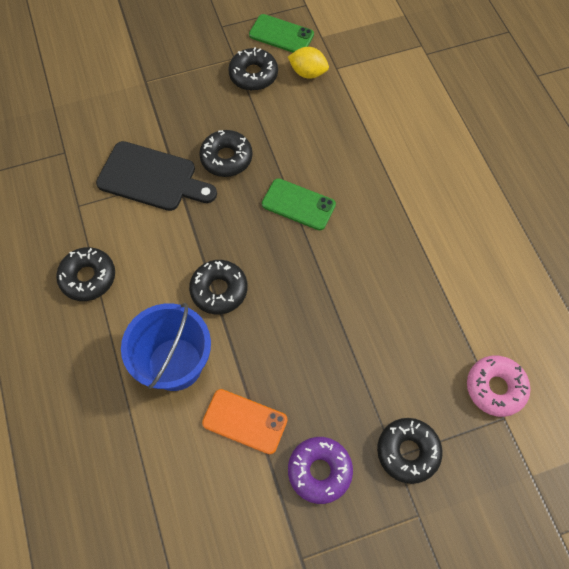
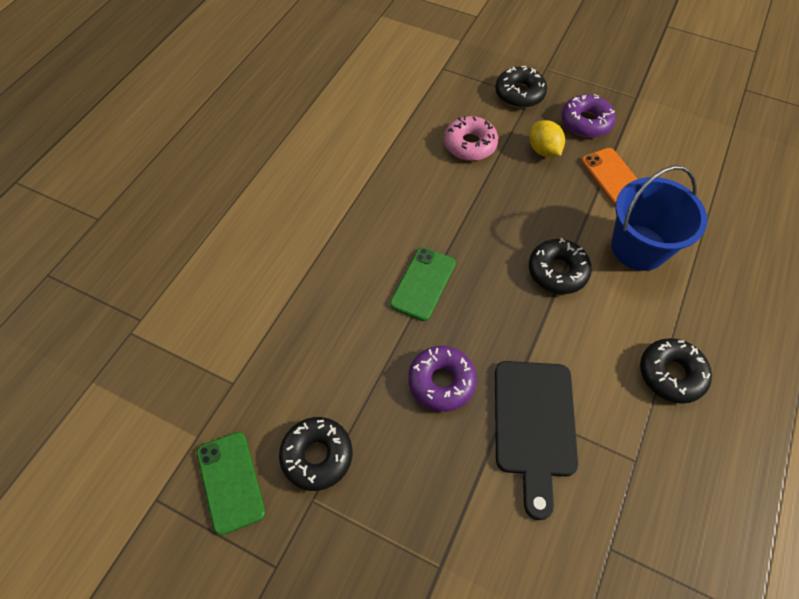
camera: 135 degrees left, 5 degrees down
(152, 178) = (534, 425): black cutting board -> black cutting board turned 150 degrees counterclockwise
(226, 158) = (441, 381): black donut -> purple donut
(298, 204) = (423, 283): green phone -> green phone turned 45 degrees clockwise
(308, 73) = (264, 404): yellow lemon -> yellow lemon (543, 150)
(495, 388) = (428, 82): pink donut -> pink donut (470, 144)

